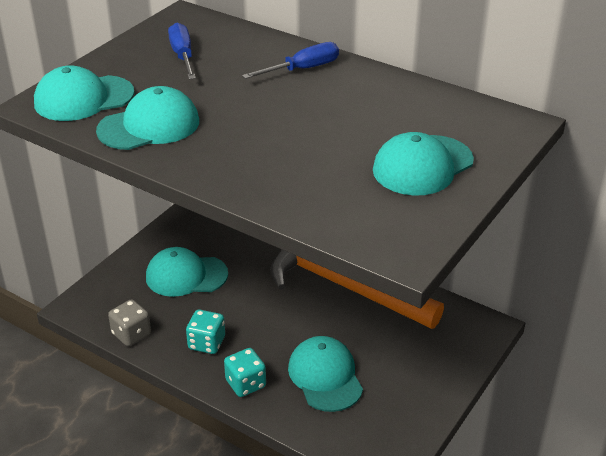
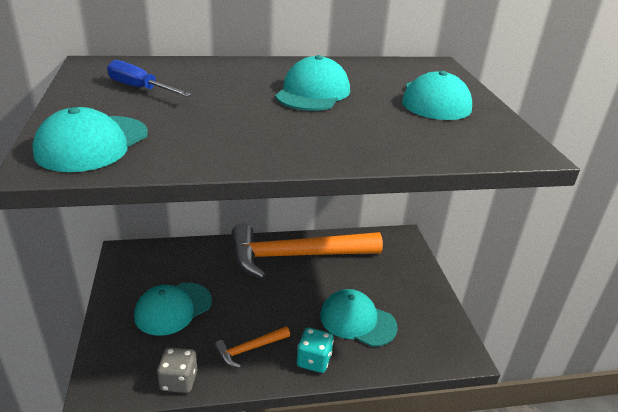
camera: 45 degrees left, 5 degrees down
(149, 126) = (198, 142): turquoise cap -> turquoise cap (313, 93)
(206, 343) = (249, 349): turquoise dice -> orange hammer
(302, 69) = (254, 72): blue screwdriver -> none

